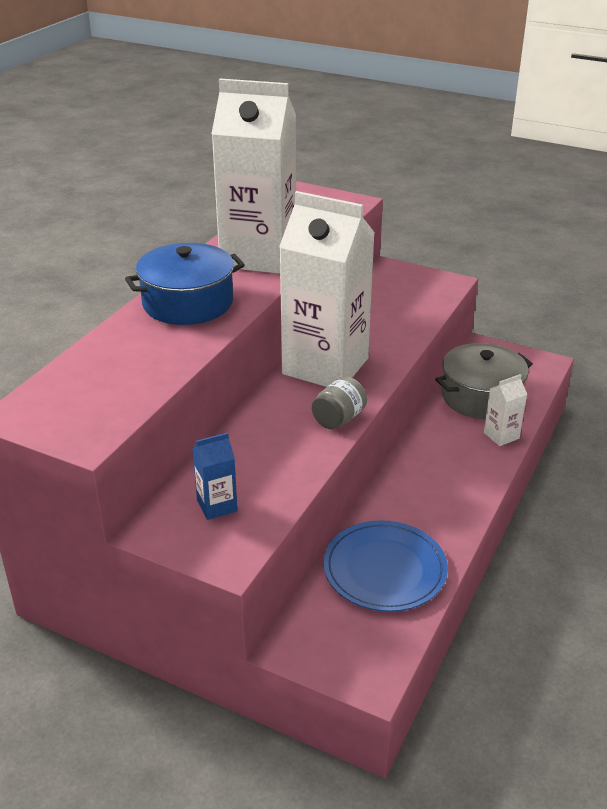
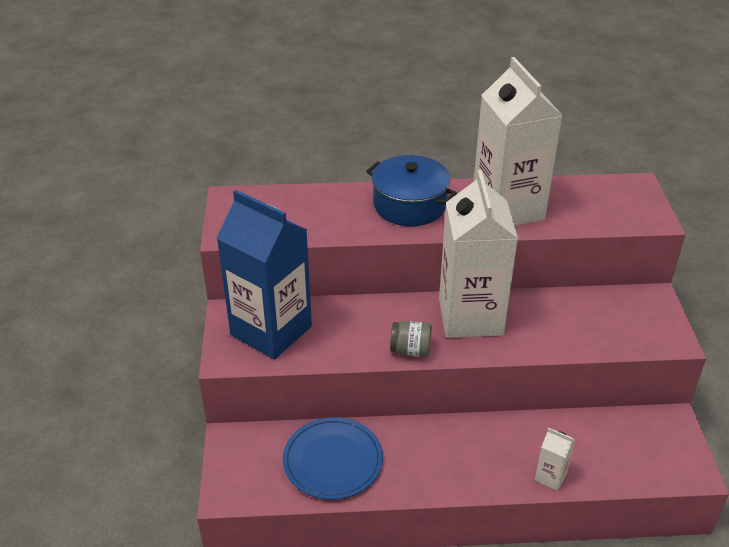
camera: 60 degrees right, 5 degrees up
(217, 506) = (271, 330): blue carton -> blue carton, size x2.49
(481, 396) = (594, 443): grey pot -> none

